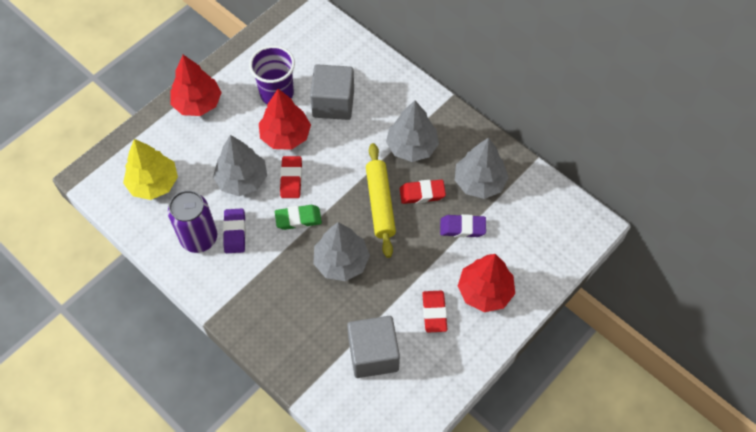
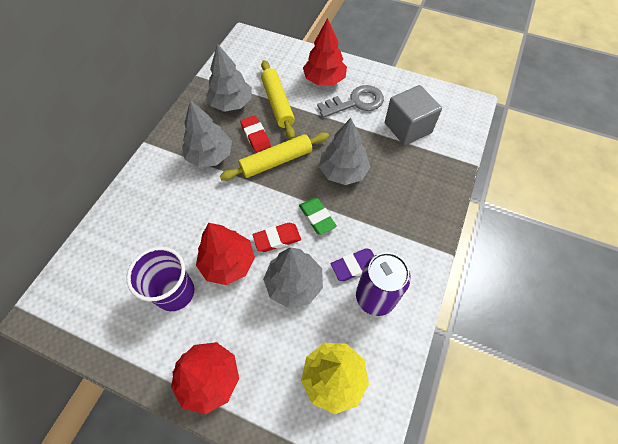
camera: 110 degrees left, 0 degrees up
(333, 103) = (176, 233): grey cube -> none
(434, 313) = (356, 102): red eraser -> grey key
(462, 228) = (277, 103): purple eraser -> yellow rolling pin

